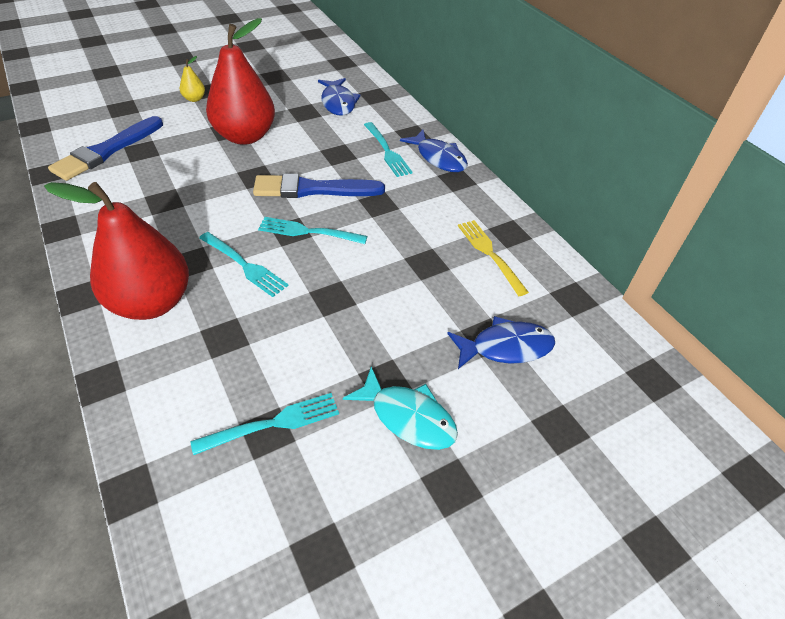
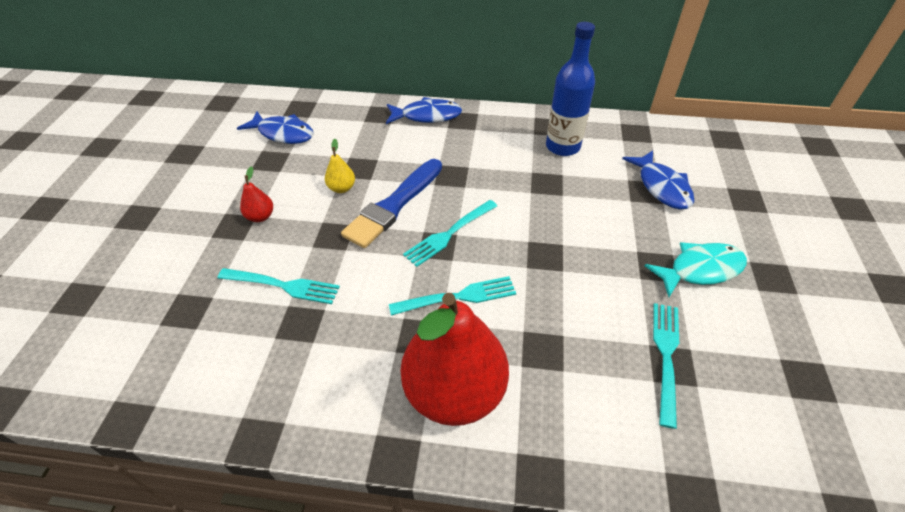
camera: 50 degrees left, 0 degrees up
(107, 151) = (149, 343): blue brush -> none
(194, 99) = (143, 228): yellow pear -> yellow pear (342, 188)
(245, 136) = (260, 217): red pear -> red pear, size x0.40
(387, 151) = (388, 138): turquoise fork -> turquoise fork (283, 285)
(490, 254) = (562, 147): yellow fork -> blue bottle
(506, 347) = (662, 187): blue fish -> blue fish turned 135 degrees clockwise

